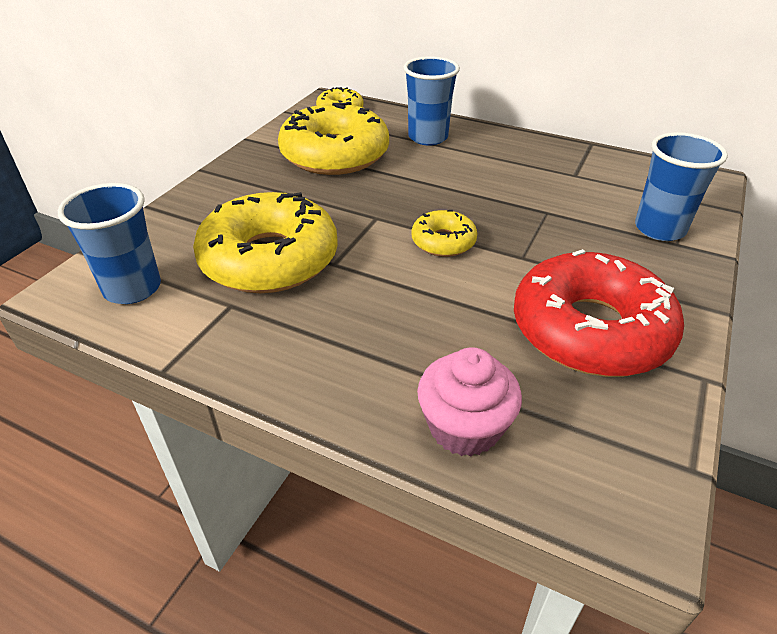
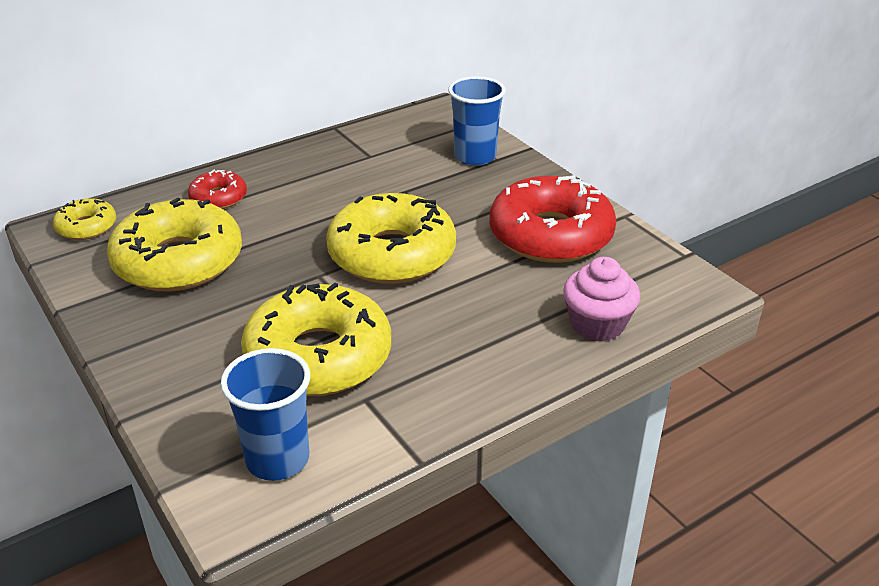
camera: 60 degrees left, 5 degrees down
(428, 137) = (218, 198): blue cup -> red donut
(443, 241) = (392, 254): yellow donut -> yellow donut, size x2.05

